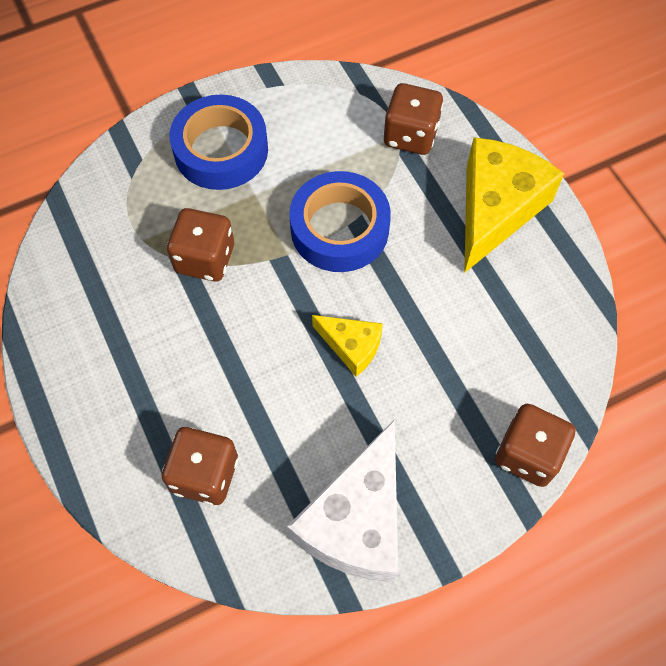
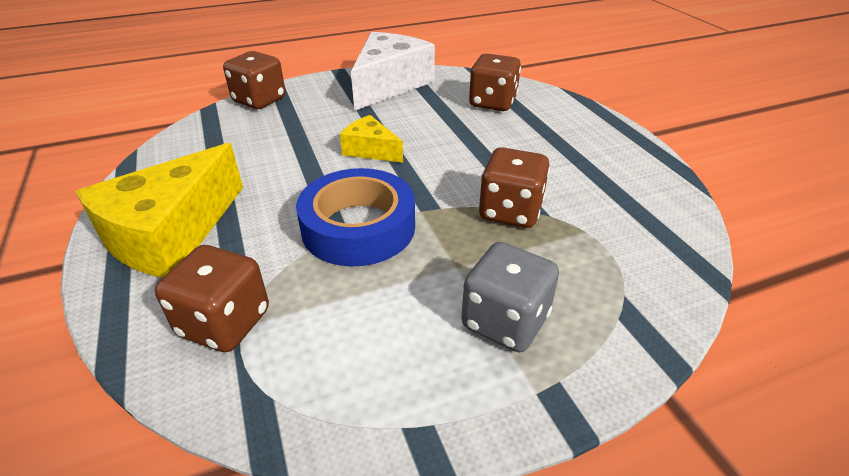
camera: 175 degrees left, 25 degrees down
(221, 150) = (505, 321): blue tape -> grey dice

